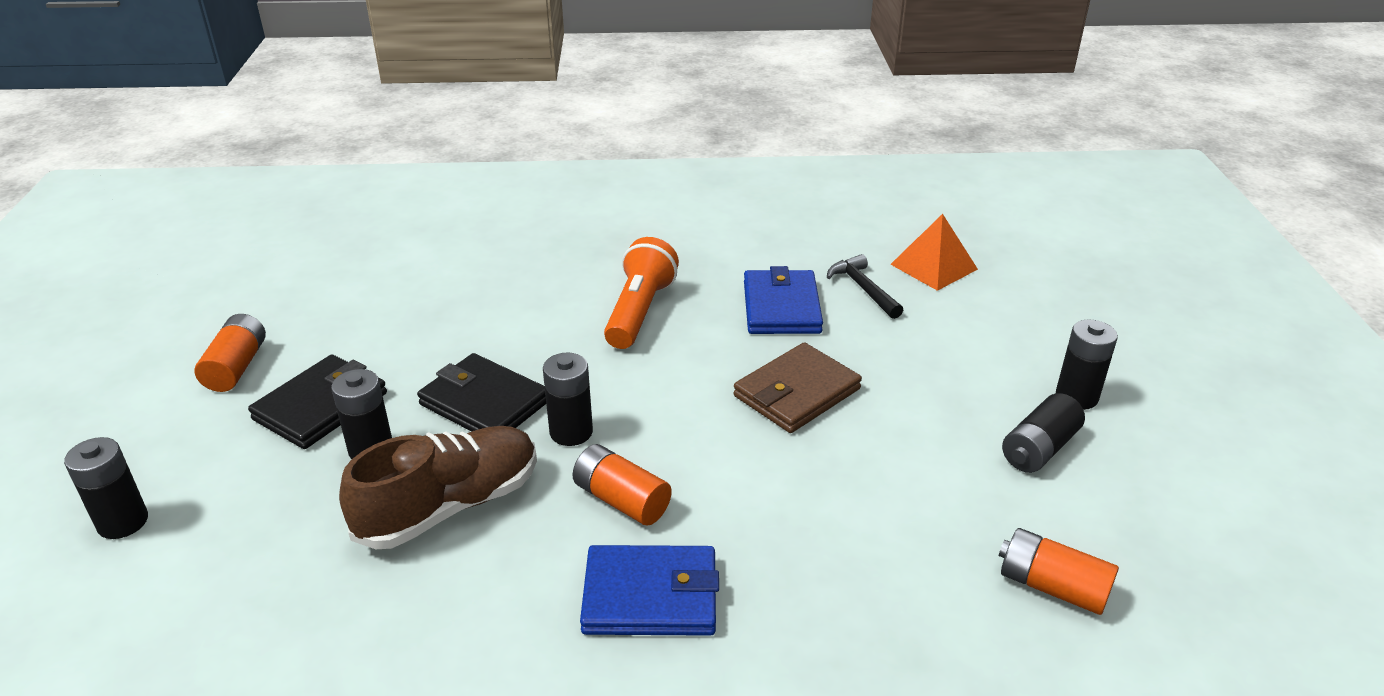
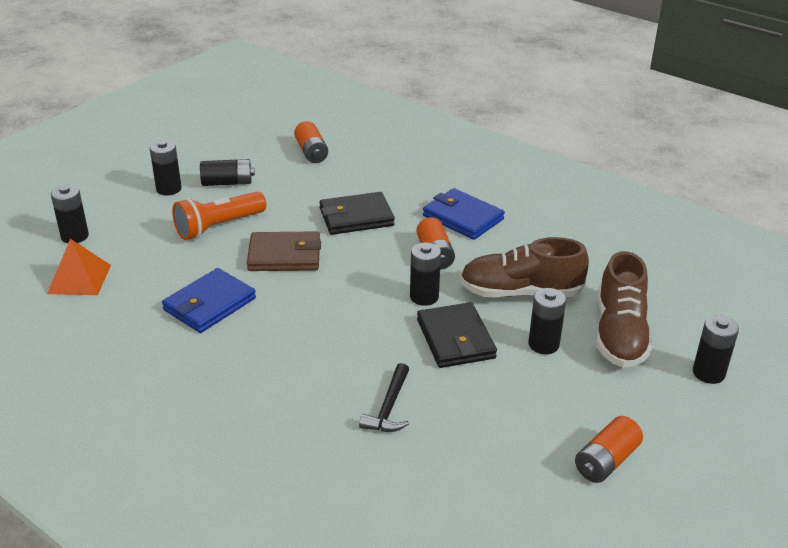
camera: 140 degrees left, 0 degrees up
(271, 516) = (619, 334): none -> brown shoe
(321, 406) = (559, 391): black wallet -> black wallet (356, 217)
(639, 311) = (294, 350): orange flashlight -> orange flashlight (218, 227)
(863, 289) = (145, 289): black hammer -> black hammer (389, 407)
(1029, 295) = (75, 236): none -> black battery

